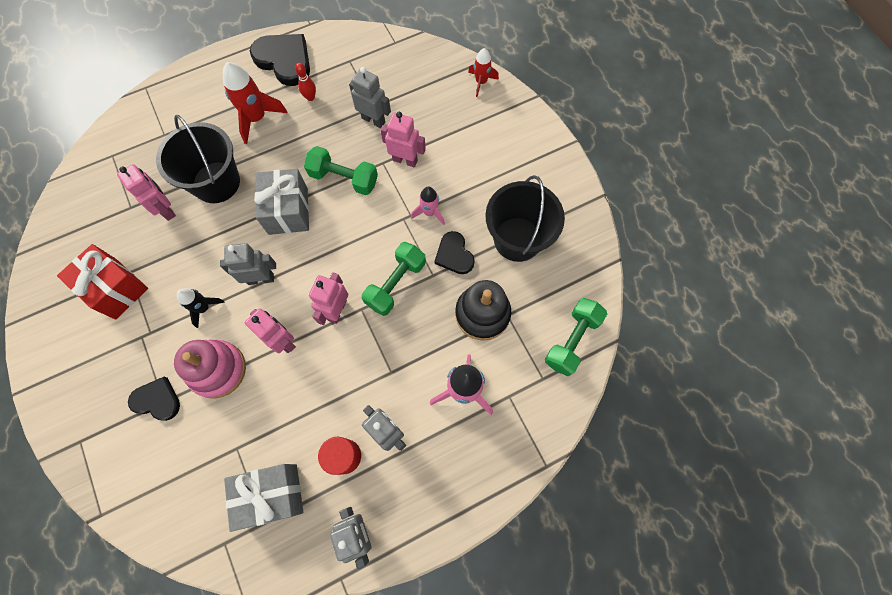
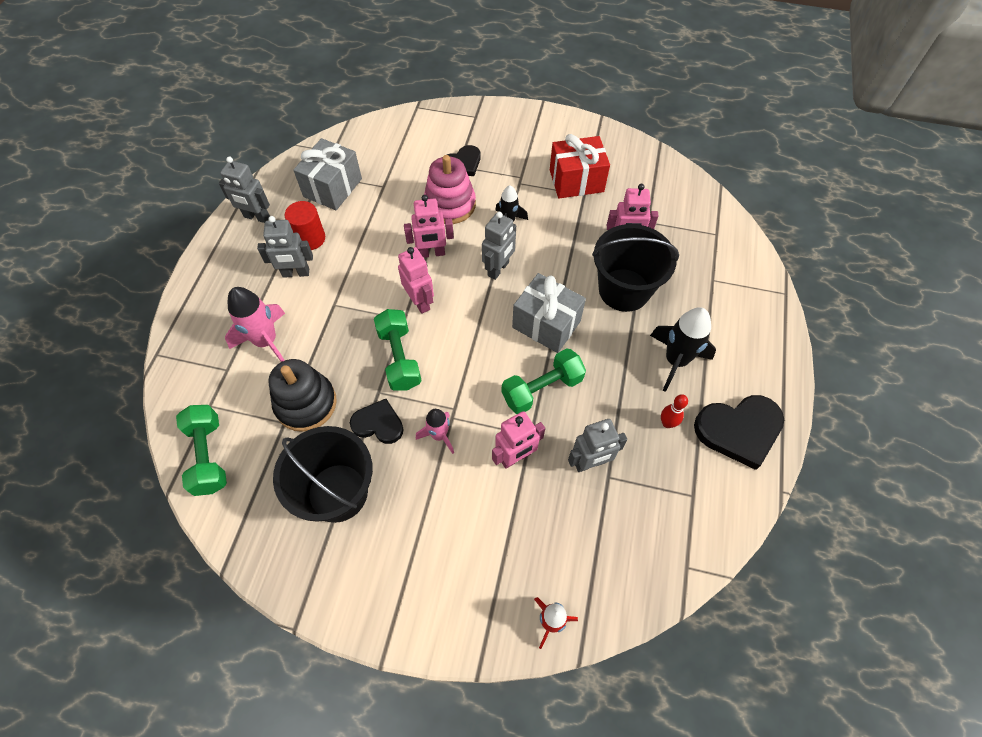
camera: 130 degrees right, 10 degrees down
(257, 118) = (675, 361): red rocket -> black rocket

